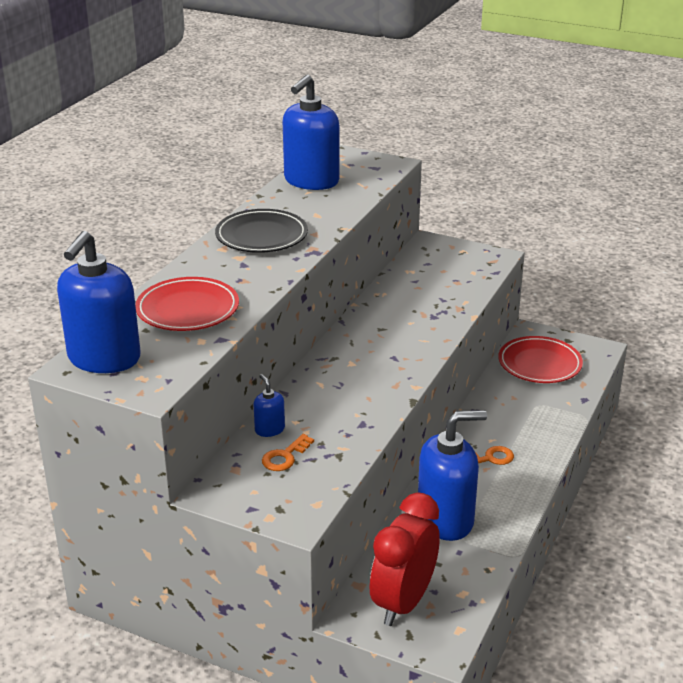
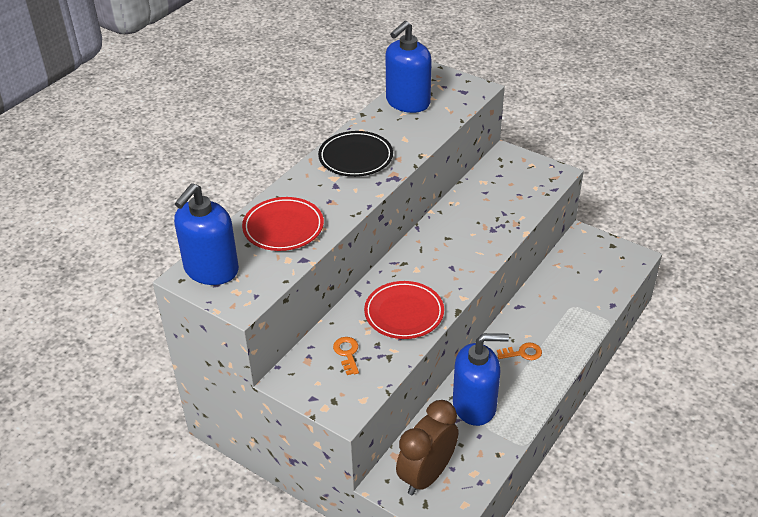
camera: 10 degrees right, 10 degrees up
(269, 429) = (340, 326): blue soap dispenser -> none
(285, 457) = (347, 353): orange key -> orange key turned 120 degrees clockwise
(403, 602) = (426, 475): red clock -> brown clock
(539, 364) = (583, 267): red plate -> red plate (404, 313)

